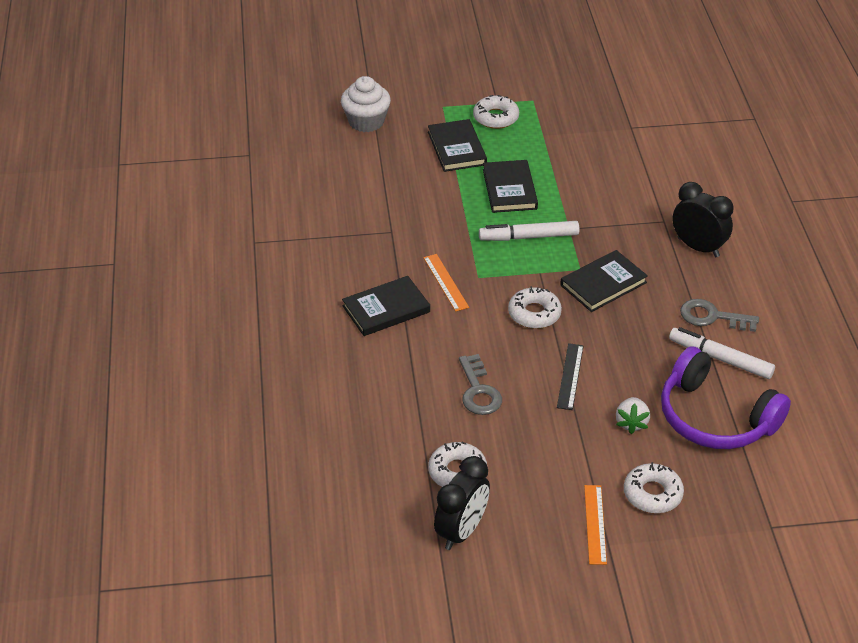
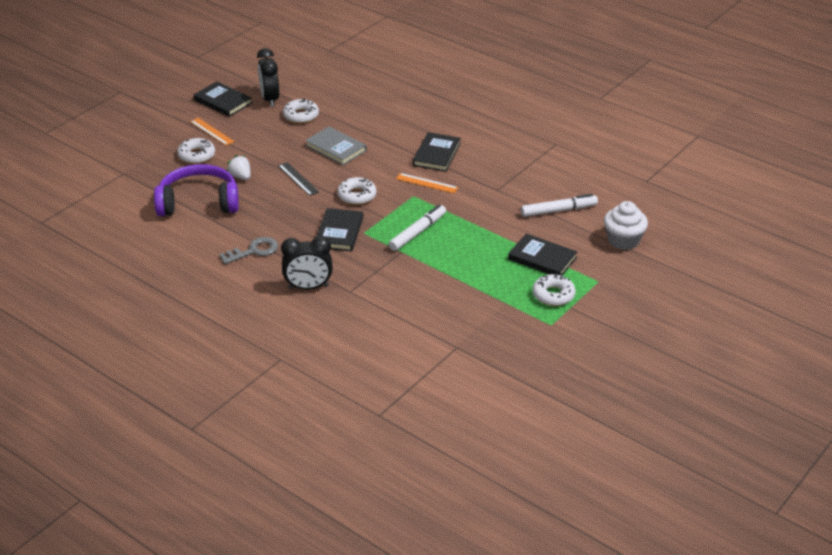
camera: 135 degrees right, 5 degrees down
(478, 391) = (336, 148): grey key -> grey book
(510, 189) = (470, 253): black book -> black book (223, 101)
(720, 359) = (225, 231): white marker -> white marker (558, 210)

